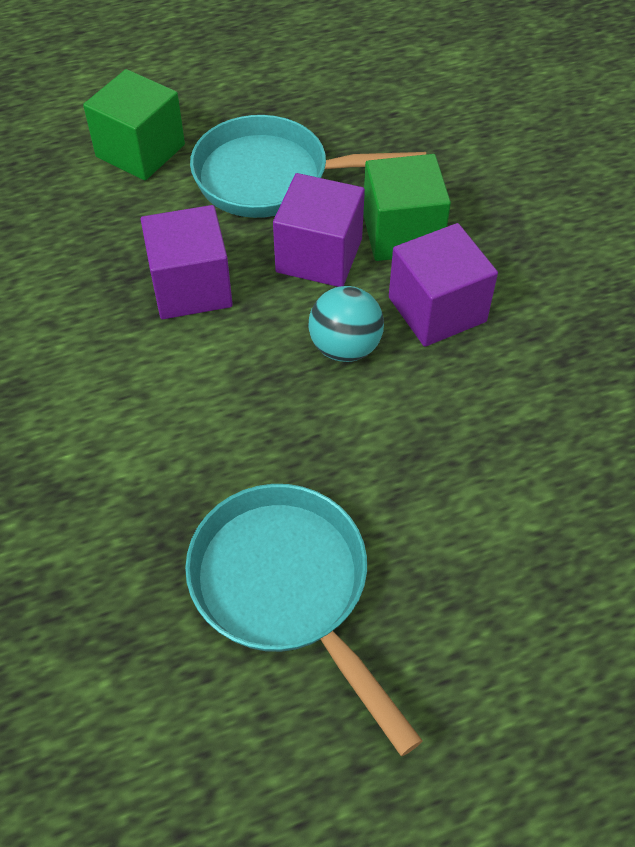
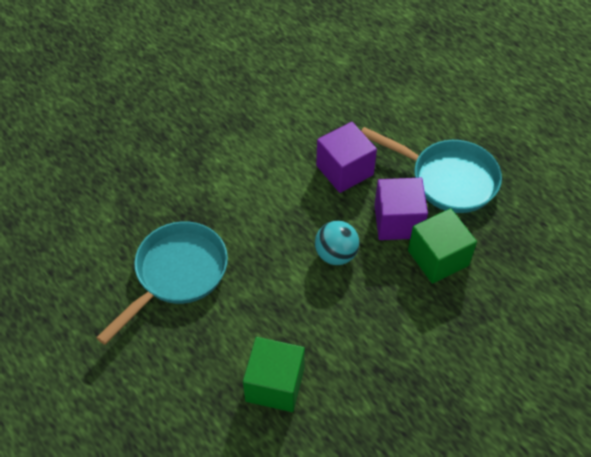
camera: 70 degrees right, 0 degrees up
(140, 151) = (434, 110): green cube -> green cube (275, 384)
(272, 178) = (447, 179): turquoise pan -> turquoise pan turned 135 degrees clockwise
(437, 309) = (385, 292): purple cube -> none

